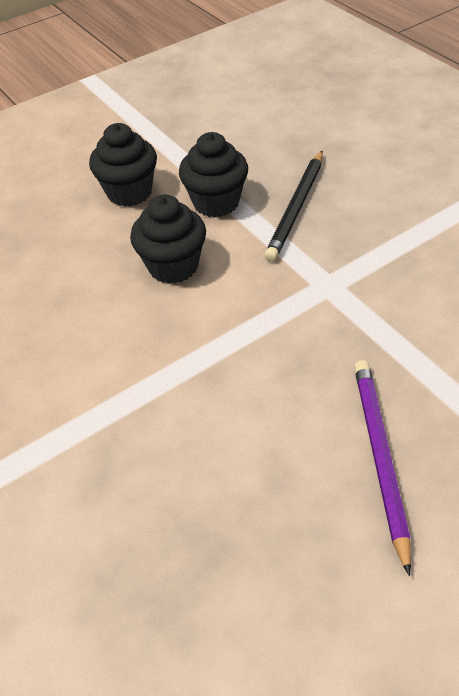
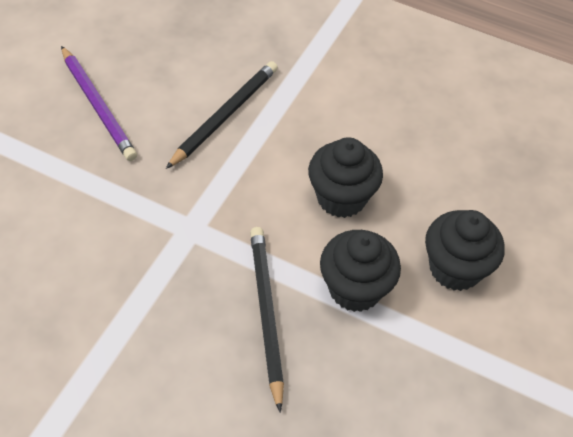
camera: 145 degrees right, 5 degrees up
(231, 386) = (224, 115): none -> black pencil

